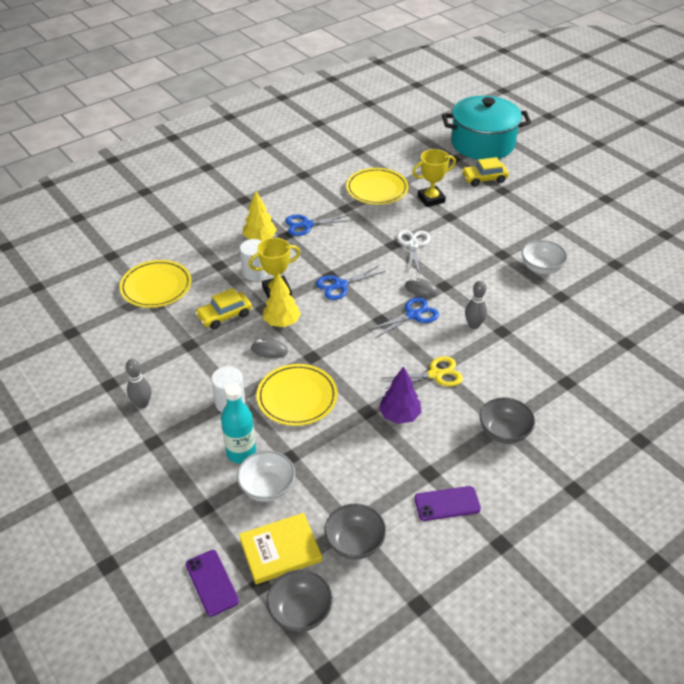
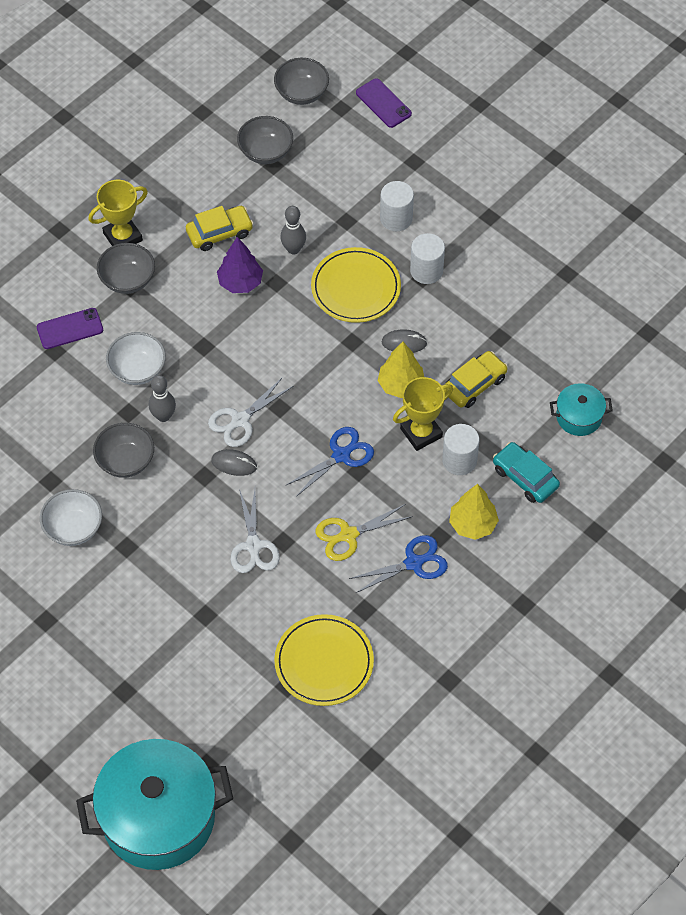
camera: 170 degrees right, 15 degrees up
(142, 404) = (520, 255): grey bowling pin -> grey bowling pin (293, 249)
(156, 286) = (579, 417): yellow plate -> turquoise pot
(213, 258) = (525, 477): none -> turquoise car
(241, 453) = (396, 218): turquoise bottle -> white cylinder
(267, 487) = (359, 188): white bowl -> white bowl (137, 369)
(280, 550) = (331, 136): yellow book -> none
(413, 315) = (240, 420): blue scissors -> white scissors
(431, 199) = (236, 651): yellow trophy -> yellow trophy (122, 237)
(435, 374) = (205, 339): yellow scissors -> yellow scissors (348, 535)
(447, 504) = (183, 198): purple phone -> purple phone (70, 329)
(484, 179) = (154, 716): yellow car -> yellow car (219, 233)
(504, 301) = (125, 461): none -> grey bowl

